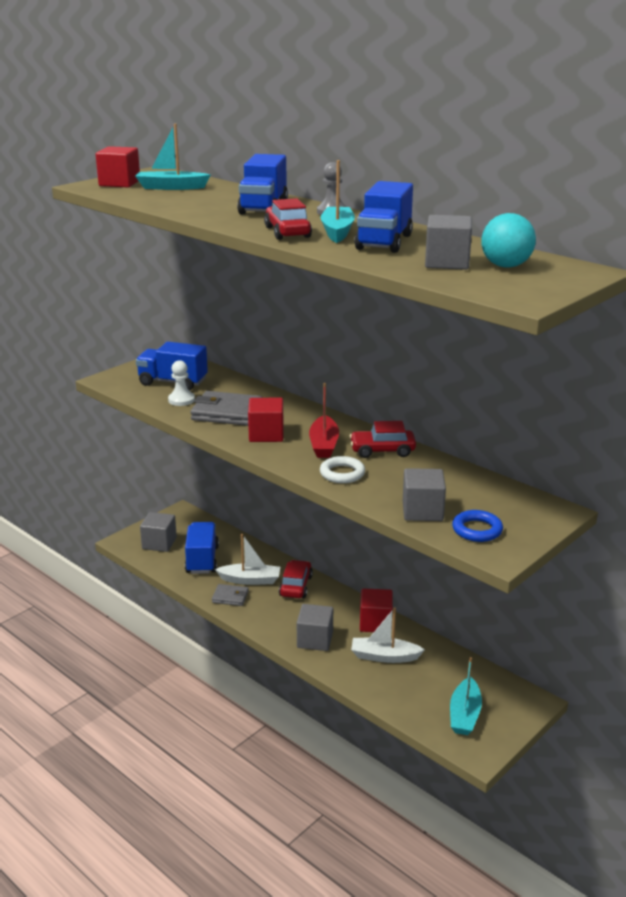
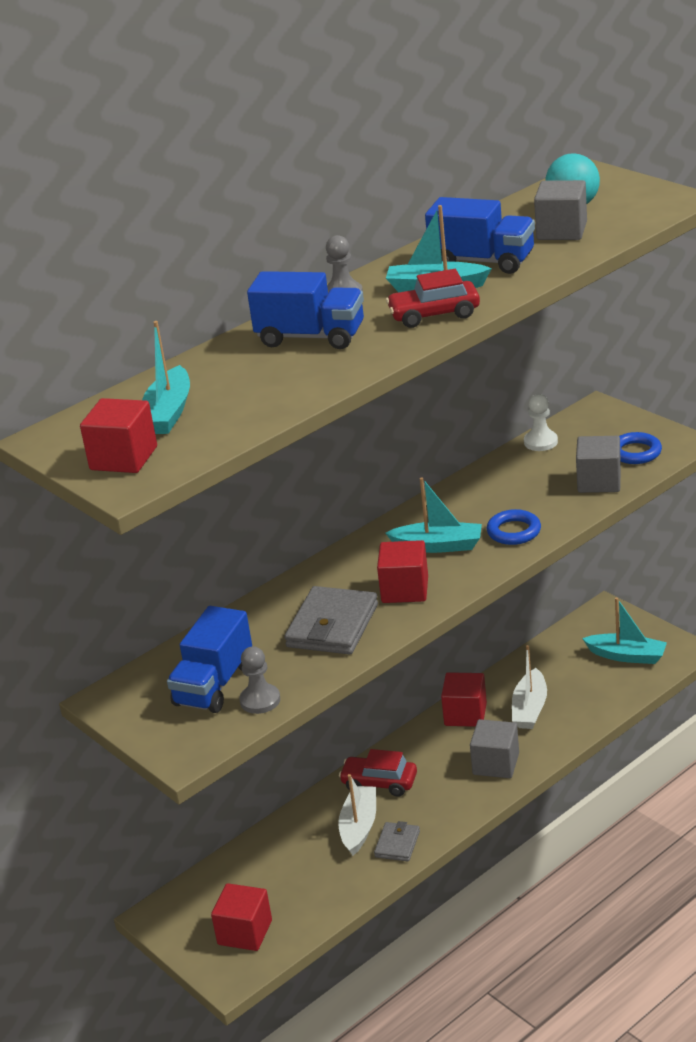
camera: 80 degrees left, 5 degrees up
(151, 396) = (260, 700): none -> grey pawn
(159, 543) = (245, 932): grey cube -> red cube
(181, 400) = (281, 670): white pawn -> white pawn (540, 442)
(202, 560) = (300, 879): blue truck -> none
(324, 444) = (438, 546): red boat -> turquoise boat
(342, 473) = (514, 531): white ring -> blue ring
(382, 451) = (458, 505): red car -> none

